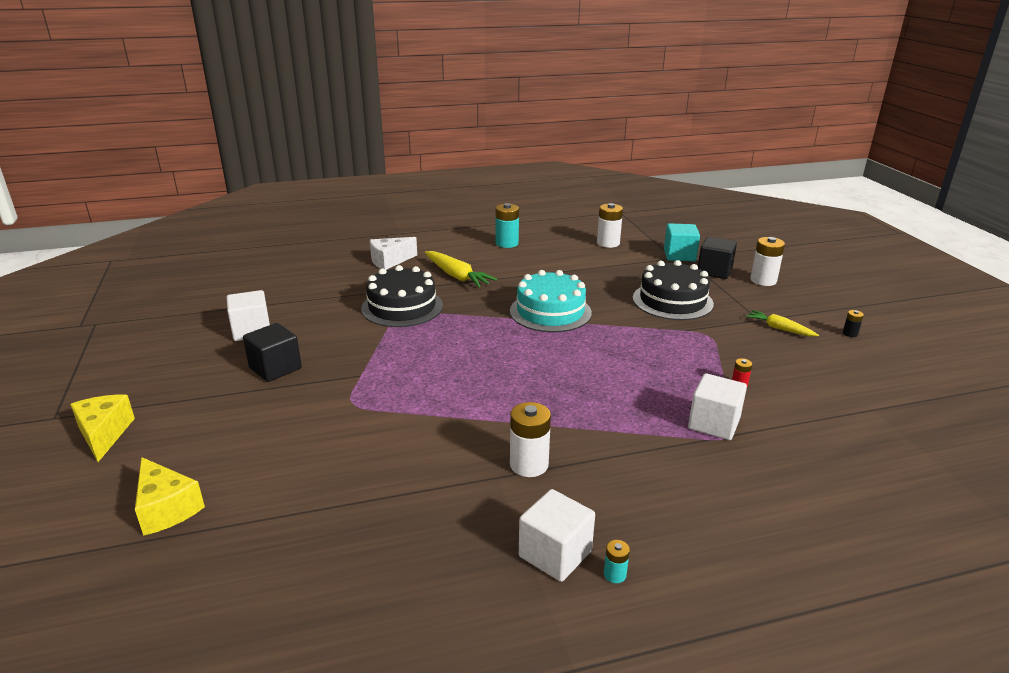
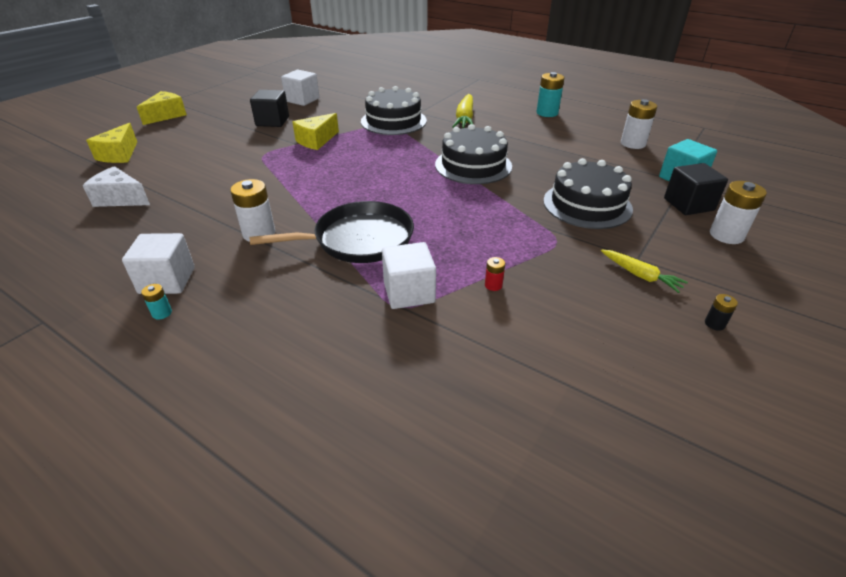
camera: 50 degrees right, 10 degrees up
(374, 361) = (316, 141): none -> yellow cheese
(390, 261) = (445, 94): white cheese -> white cheese (120, 199)
(550, 312) = (473, 165): turquoise cake -> black cake
(606, 414) = (358, 239): none -> black pan
(779, 329) = (640, 275): yellow carrot -> yellow carrot turned 135 degrees clockwise

